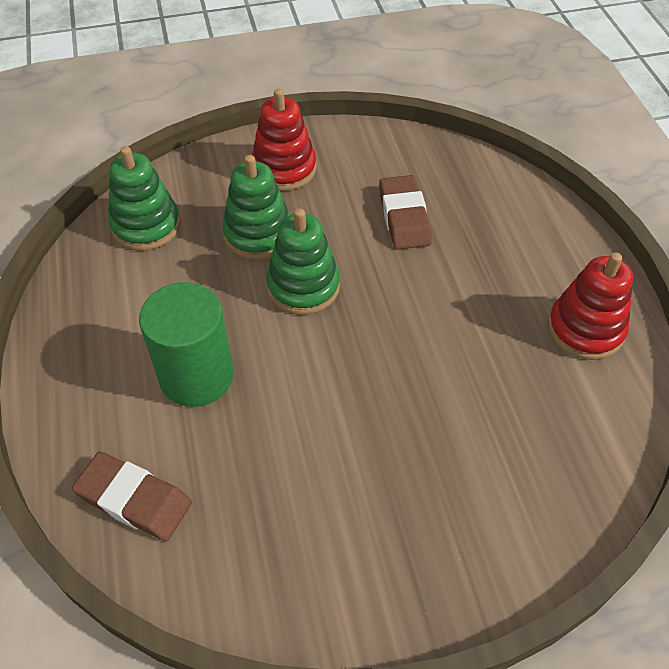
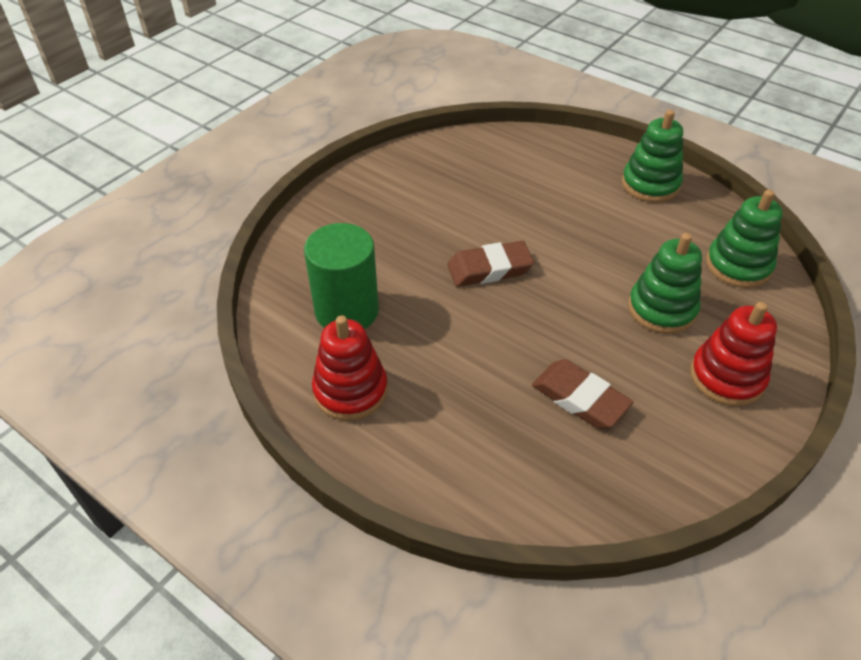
camera: 140 degrees right, 5 degrees down
(134, 499) = (523, 150): brown eraser -> brown eraser (489, 269)
(196, 376) = (570, 209): green cylinder -> green cylinder (347, 311)
(303, 287) = (581, 293): green stacking toy -> green stacking toy (650, 184)

